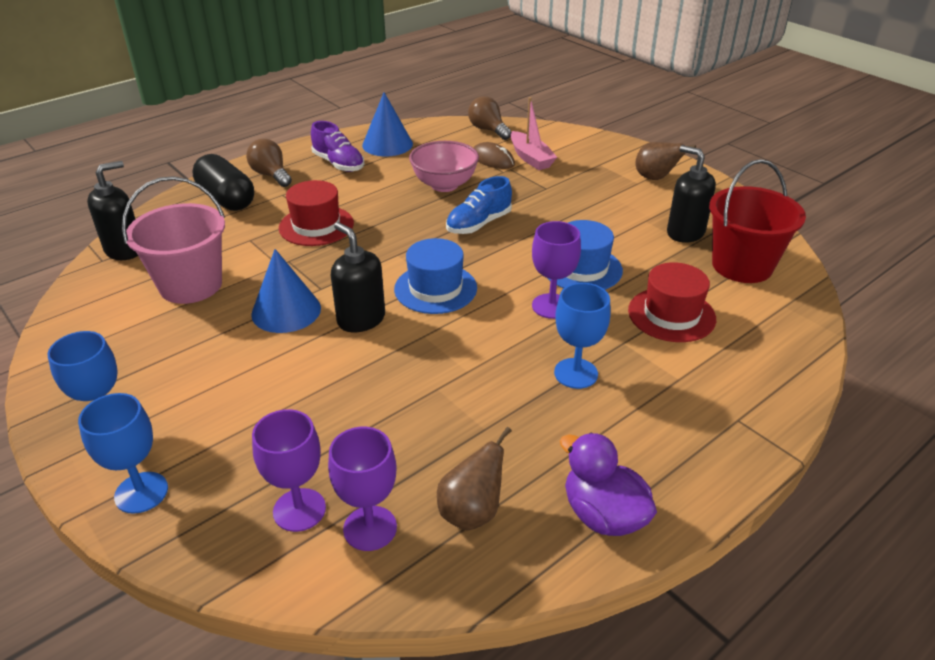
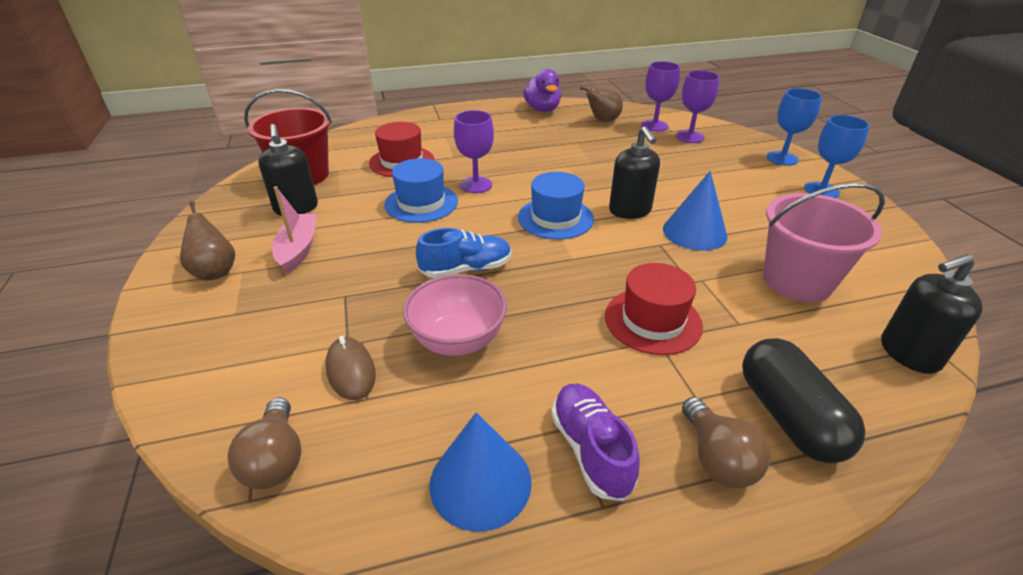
camera: 155 degrees left, 0 degrees up
(530, 158) = (299, 355): pink boat -> pink boat (298, 249)
(576, 373) = (501, 150): blue goblet -> none

